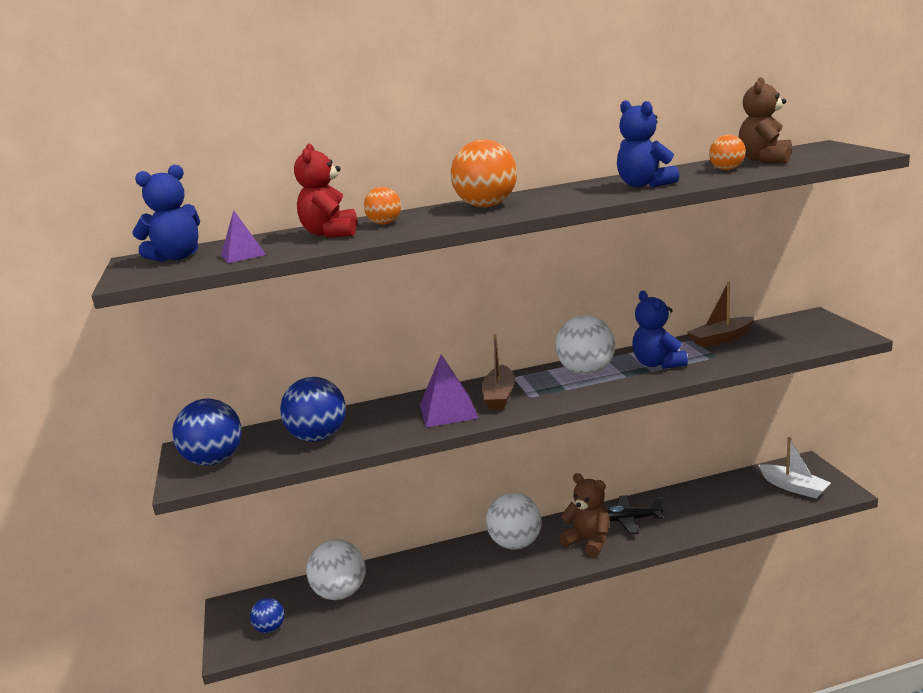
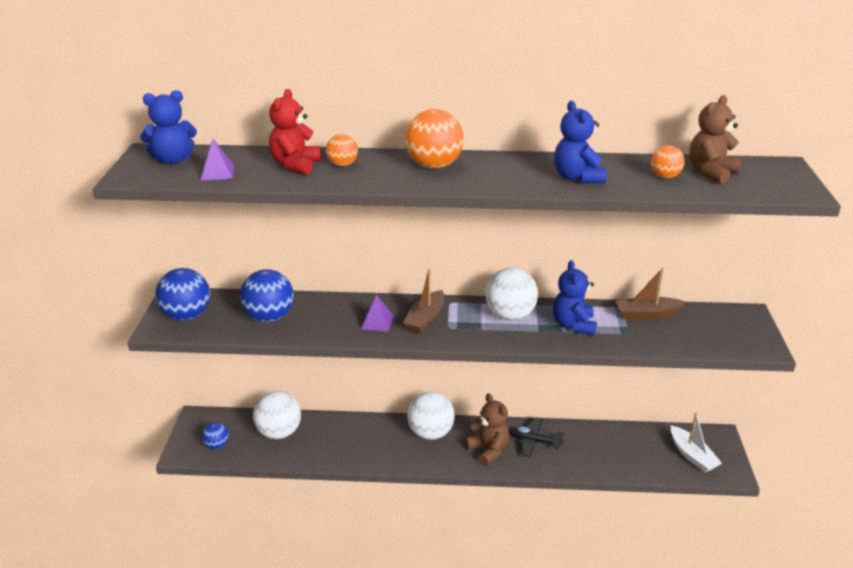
camera: 15 degrees right, 10 degrees up
(448, 411) = (377, 322): purple pyramid -> purple pyramid, size x0.63

